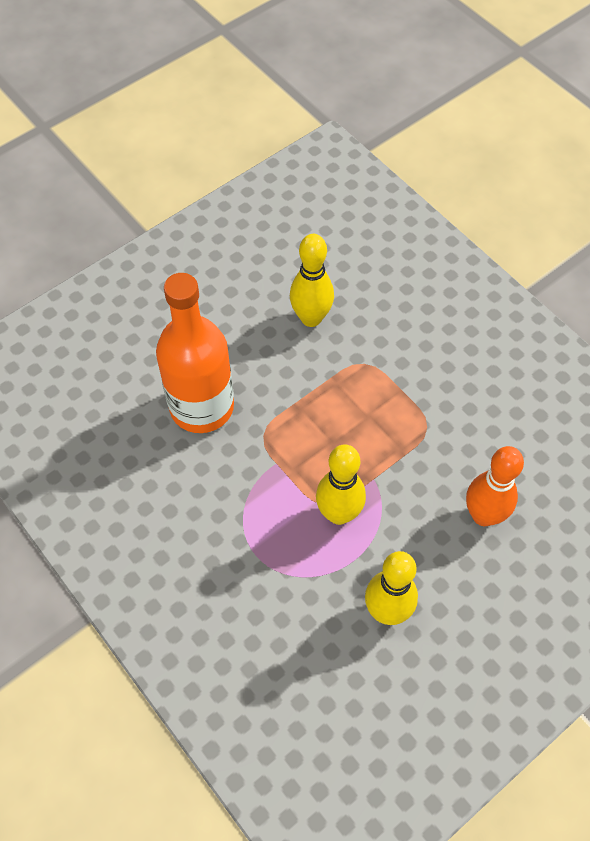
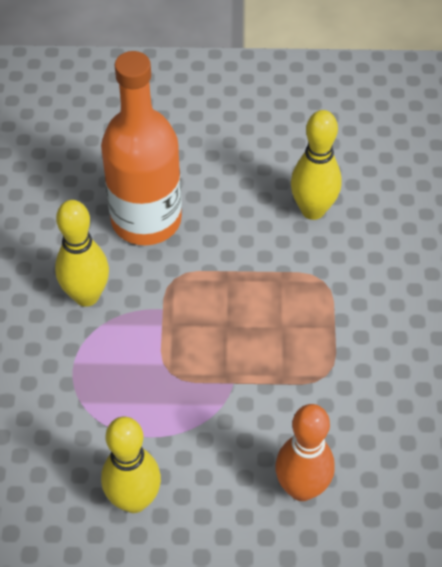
camera: 40 degrees right, 5 degrees down
(339, 513) = (173, 388): yellow bowling pin -> yellow bowling pin (86, 296)

